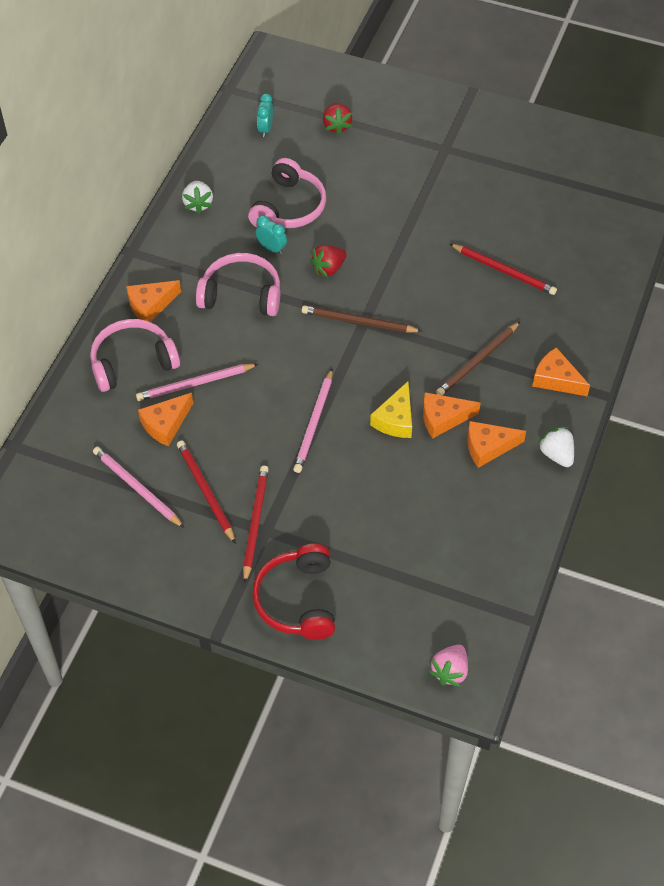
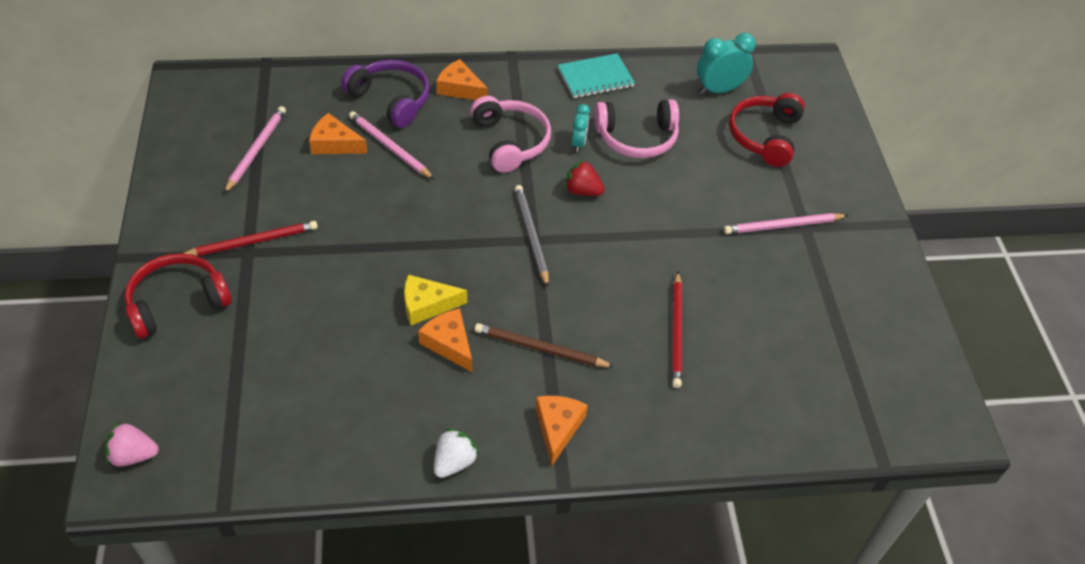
camera: 60 degrees right, 5 degrees down
(132, 362) = (391, 100): pink headphones -> purple headphones
(198, 204) = (595, 78): white strawberry -> turquoise notebook
(206, 492) = (272, 196): red pencil -> none
(265, 129) = (719, 90): turquoise clock -> turquoise clock, size x1.67
(314, 423) = (389, 244): pink pencil -> pink pencil (783, 226)
(336, 126) = (764, 136): red strawberry -> red headphones
(359, 322) = (531, 236): brown pencil -> grey pencil
(488, 447) = (432, 395): orange cheese -> none

